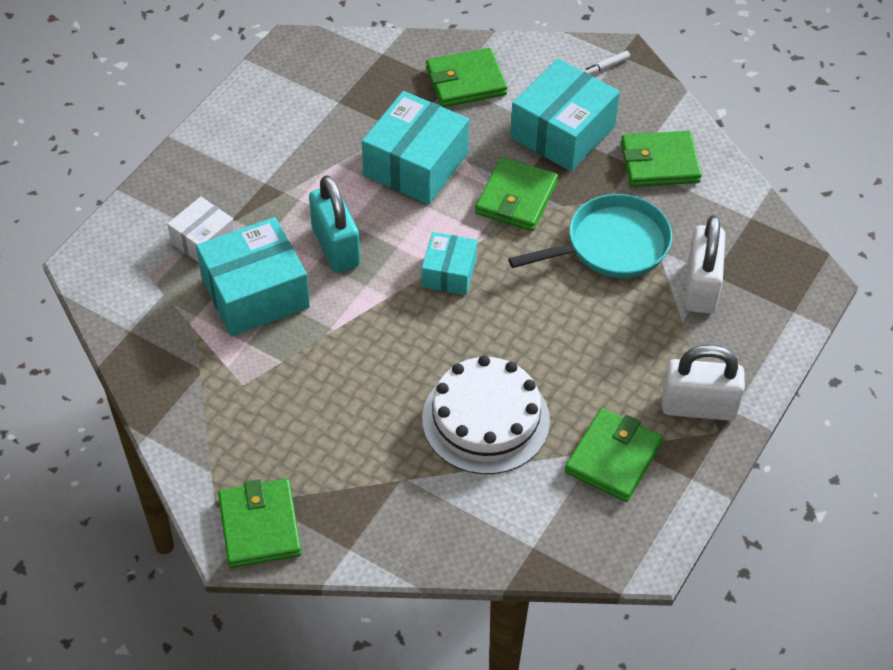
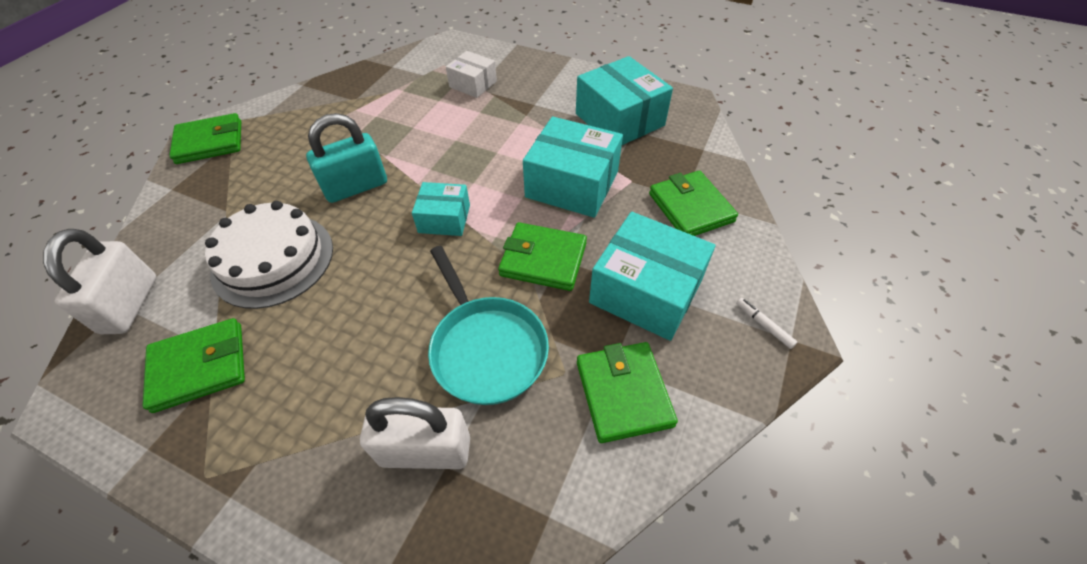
camera: 85 degrees right, 0 degrees up
(255, 293) = (423, 113): turquoise box -> turquoise box (619, 120)
(335, 247) = (471, 148): turquoise padlock -> turquoise padlock (356, 187)
(613, 458) = (199, 367): green wallet -> green wallet turned 45 degrees counterclockwise
(698, 407) = (244, 453): white padlock -> white padlock (130, 305)

